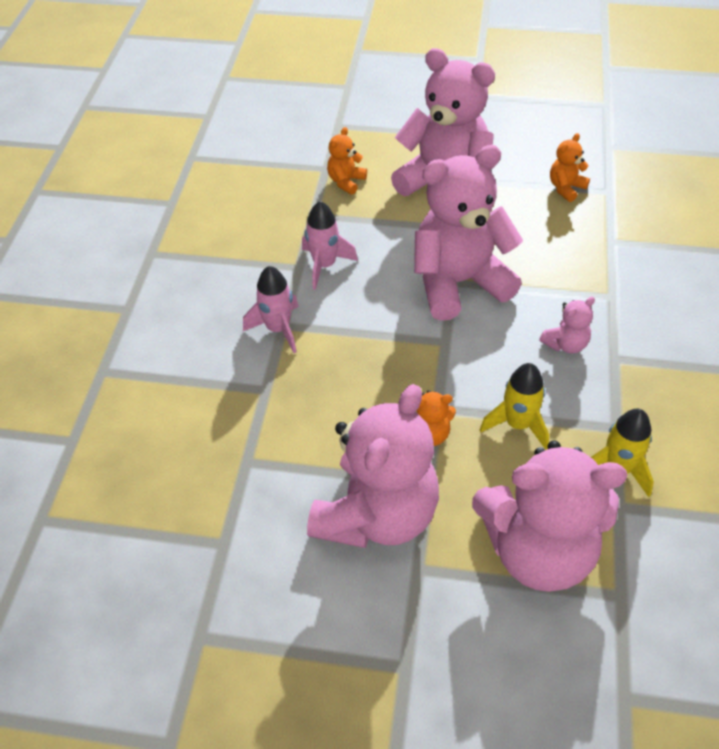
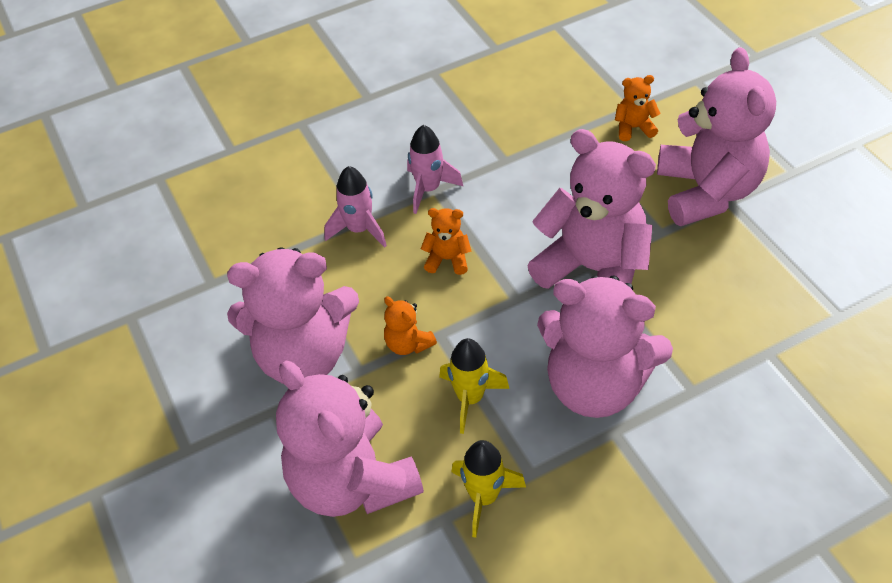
camera: 55 degrees right, 0 degrees up
(324, 265) = (522, 174): pink rocket -> pink rocket (359, 229)
(565, 344) = (595, 385): pink teddy bear -> pink teddy bear, size x2.38
(566, 188) = (803, 280): orange teddy bear -> orange teddy bear (447, 259)

